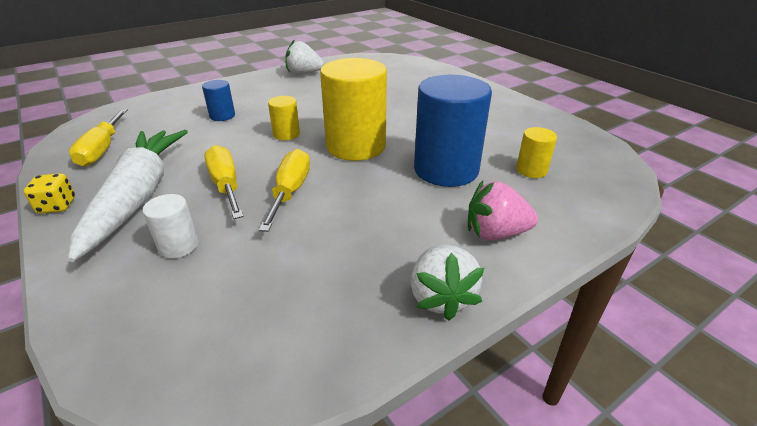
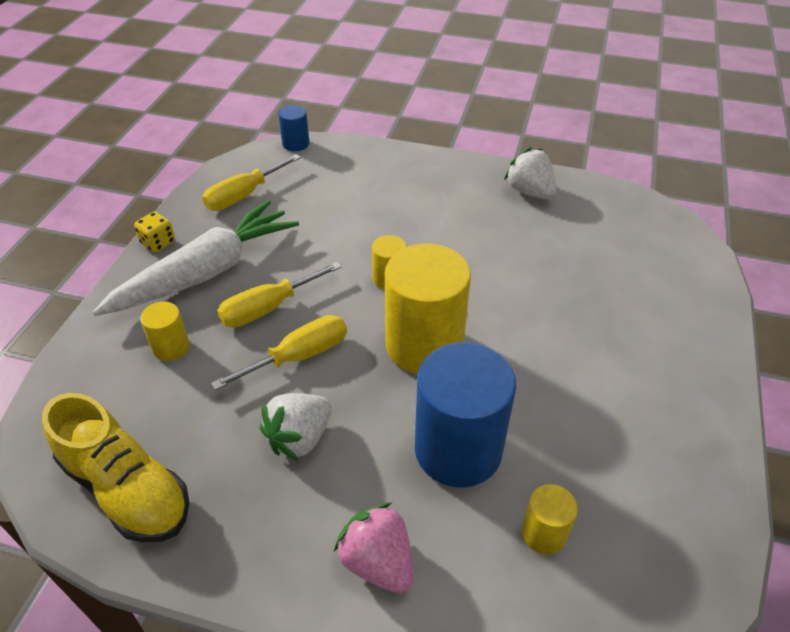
camera: 50 degrees right, 10 degrees up
(178, 246) = (171, 347): white cylinder -> yellow cylinder
(222, 116) = (371, 211): blue cylinder -> blue cylinder (296, 144)
(226, 185) = (268, 308): yellow screwdriver -> yellow screwdriver turned 150 degrees counterclockwise
(284, 336) = (126, 489): none -> yellow shoe
(441, 297) = (244, 569): white strawberry -> white strawberry (299, 438)

